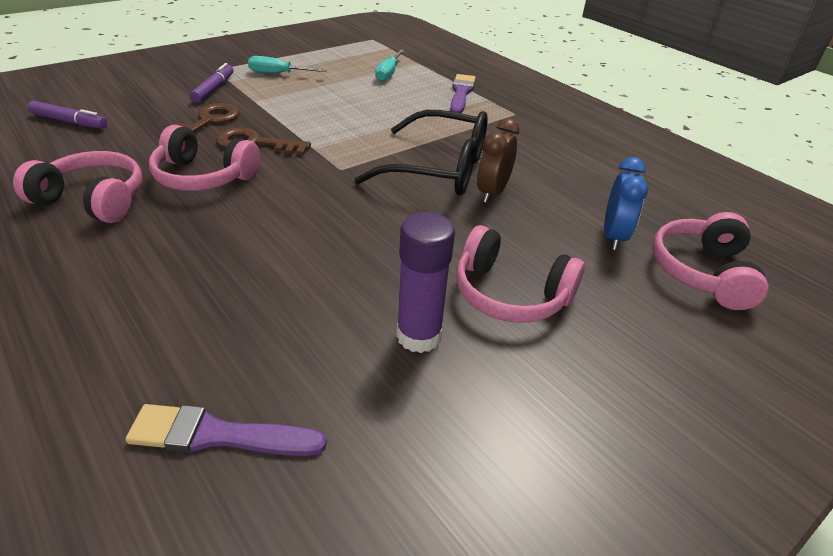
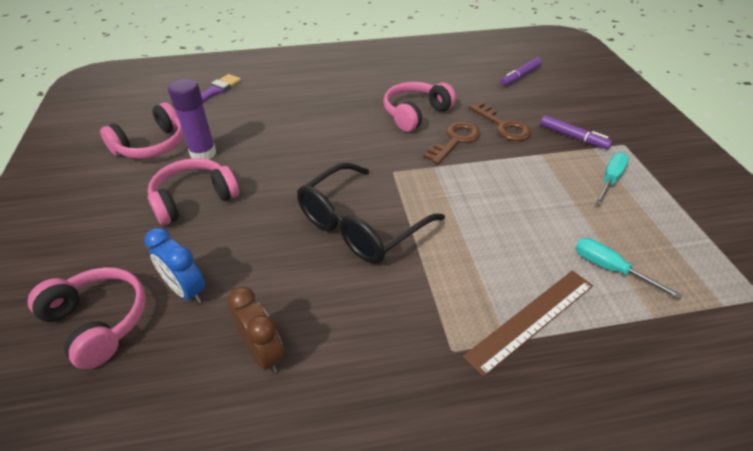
camera: 120 degrees right, 5 degrees up
(93, 200) = (409, 79): pink headphones -> pink headphones (152, 145)
(461, 93) = (531, 319): purple brush -> brown ruler
(492, 192) = (303, 243): brown clock -> brown clock (263, 354)

